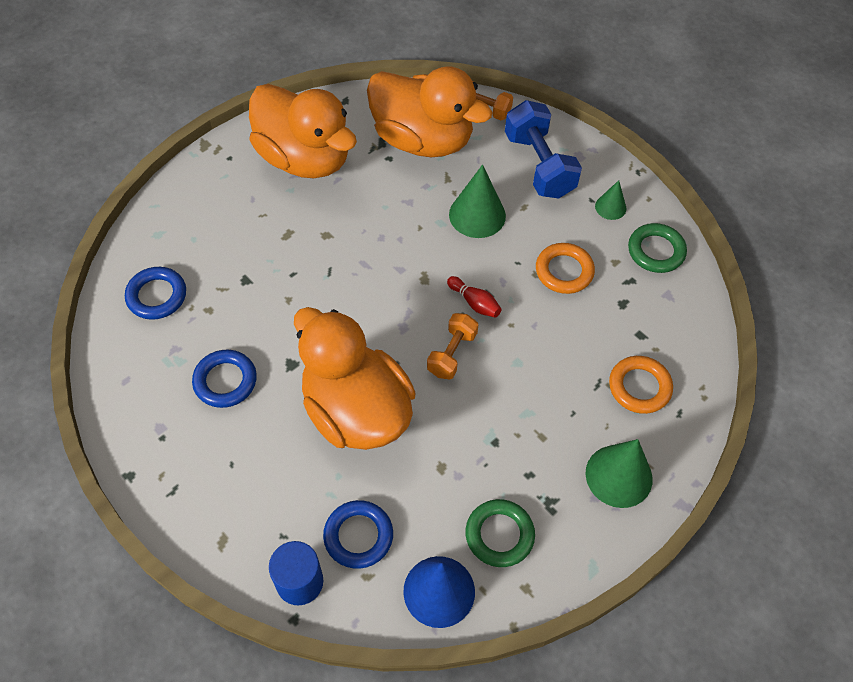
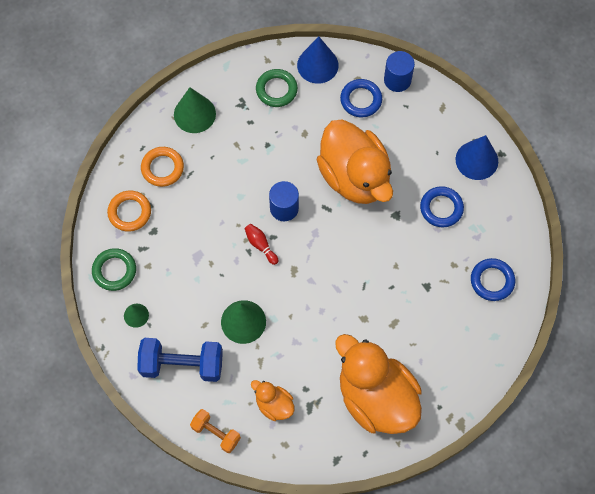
camera: 170 degrees left, 10 degrees up
(169, 459) = (476, 160): none -> blue cone
(423, 140) = (274, 404): orange duck -> orange duck, size x0.46
(452, 354) = (284, 208): orange dumbbell -> blue cylinder
(539, 165) = (182, 364): blue dumbbell -> blue dumbbell turned 75 degrees counterclockwise
(564, 271) = (189, 262): orange ring -> orange ring (129, 212)

